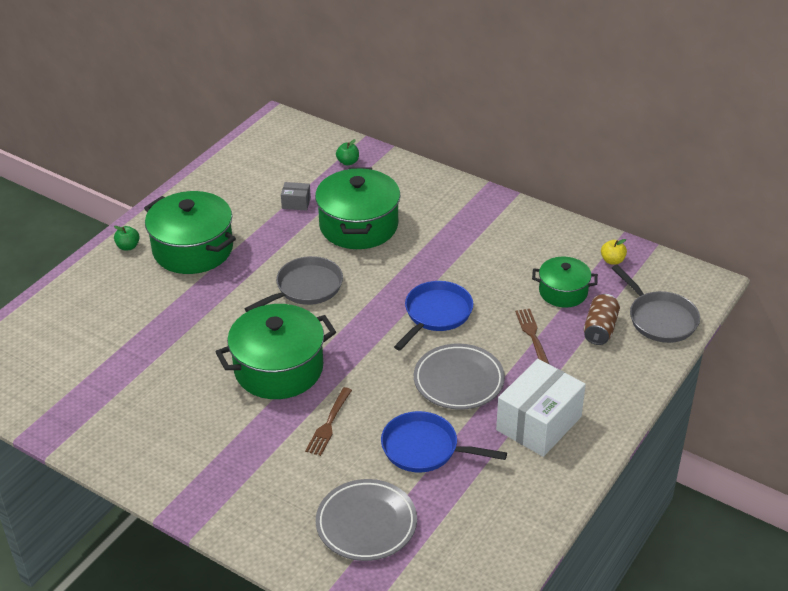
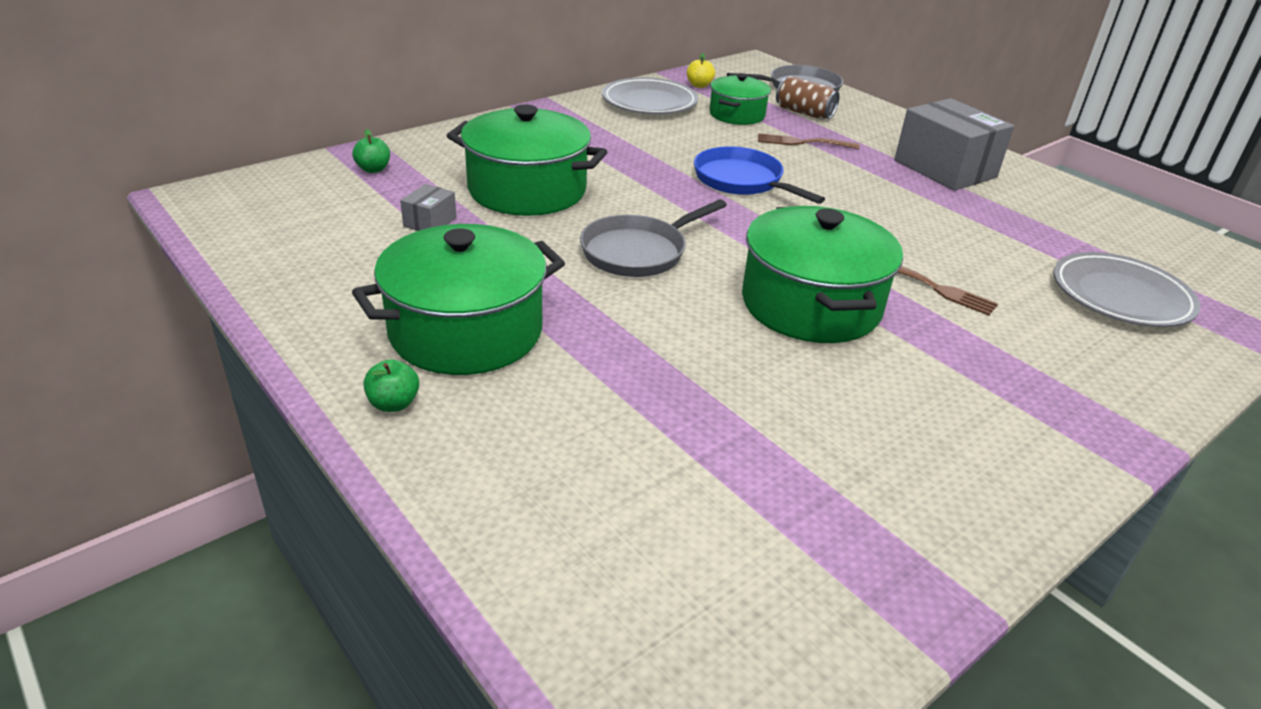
camera: 75 degrees left, 5 degrees down
(305, 288) = (639, 252): grey pan -> grey pan turned 105 degrees counterclockwise
(425, 449) = (984, 235): blue pan -> none
(458, 381) = (867, 193): grey plate -> grey plate (649, 102)
(538, 423) = (945, 169): white box -> grey box

